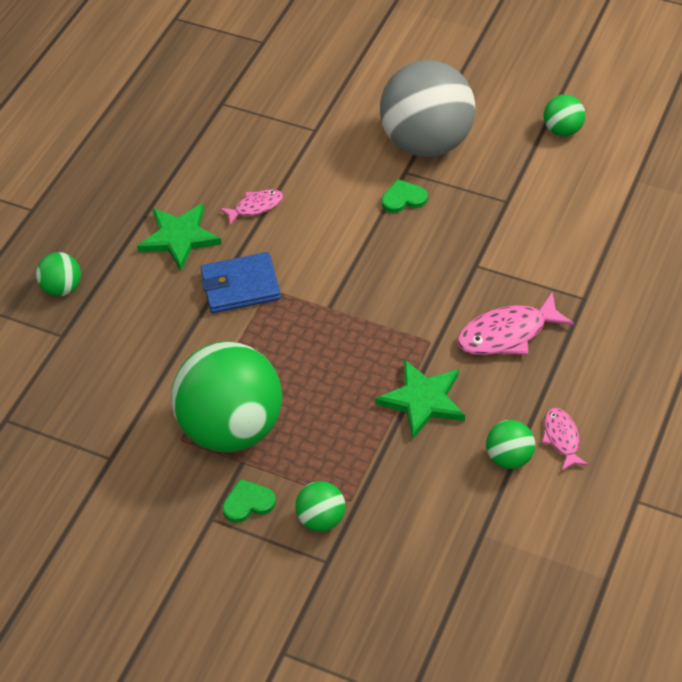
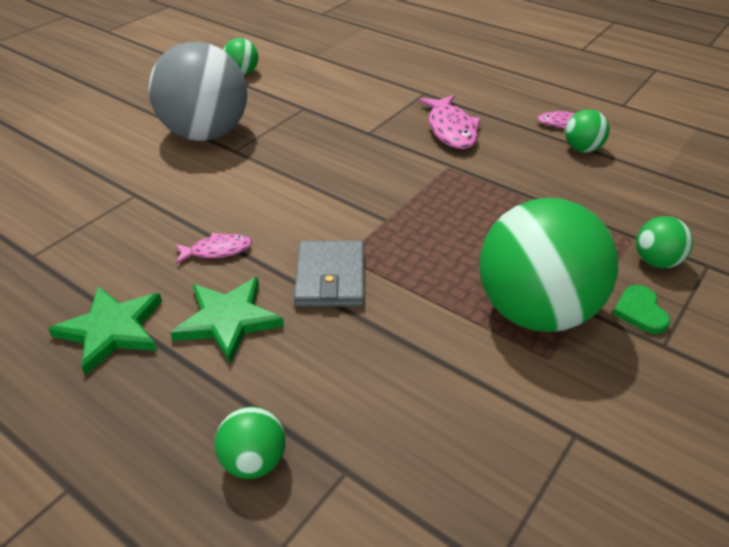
camera: 80 degrees left, 10 degrees down
(240, 286) = (330, 278): blue wallet -> grey wallet
(255, 207) = (217, 250): pink fish -> pink fish turned 90 degrees clockwise
(403, 198) = (268, 156): green heart -> none
(423, 400) = (516, 181): green star -> green star (112, 330)

